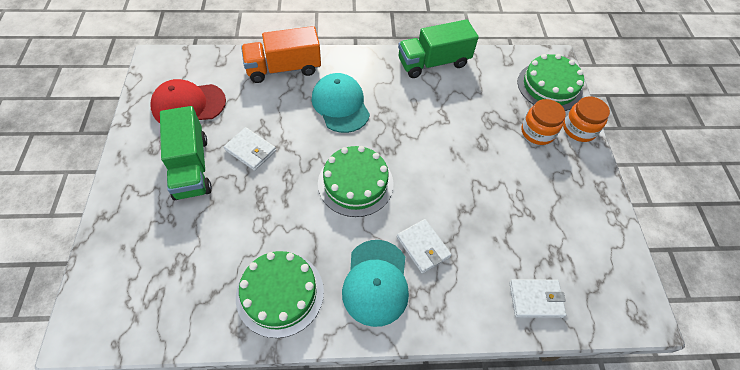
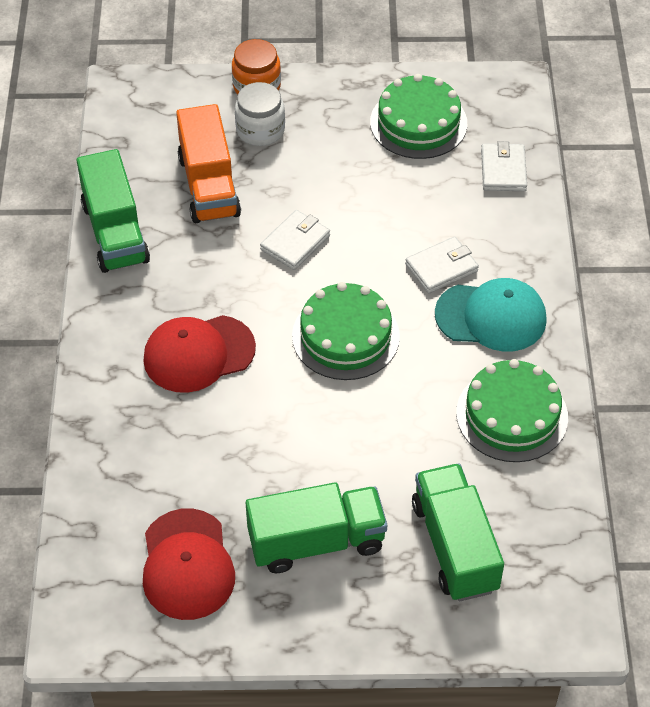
camera: 85 degrees left, 5 degrees down
(170, 248) = (454, 546): none -> green truck
(250, 150) = (286, 466): white wallet -> white wallet (295, 243)
(284, 68) = (112, 433): orange truck -> orange truck (209, 186)
(340, 105) = (199, 354): turquoise cap -> red cap
(537, 132) = (260, 130): orange jar -> white jar
(549, 86) = (175, 103): green cake -> green cake (418, 123)

